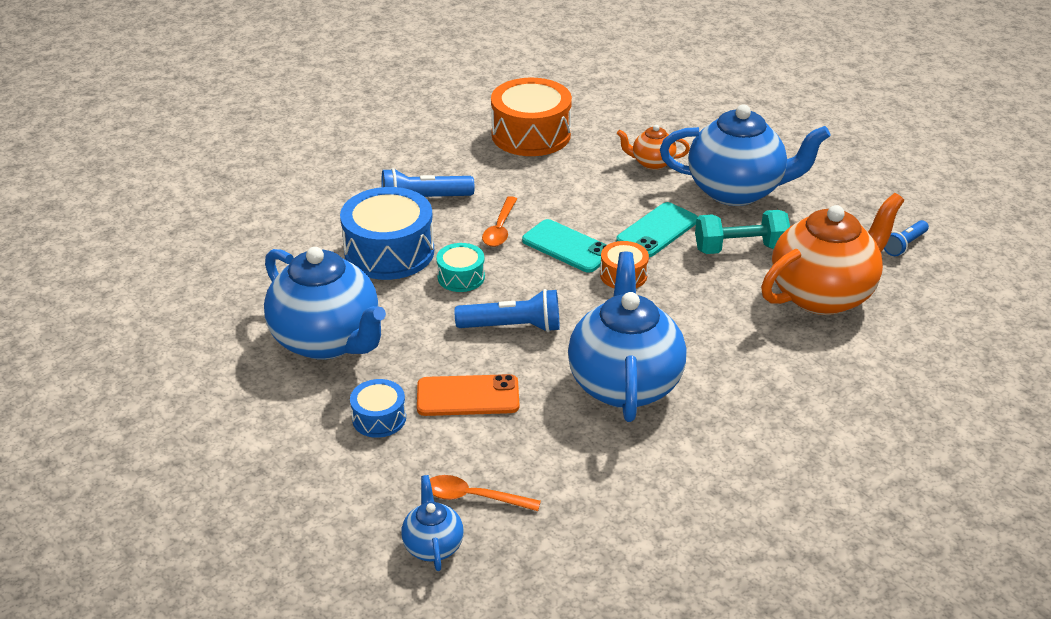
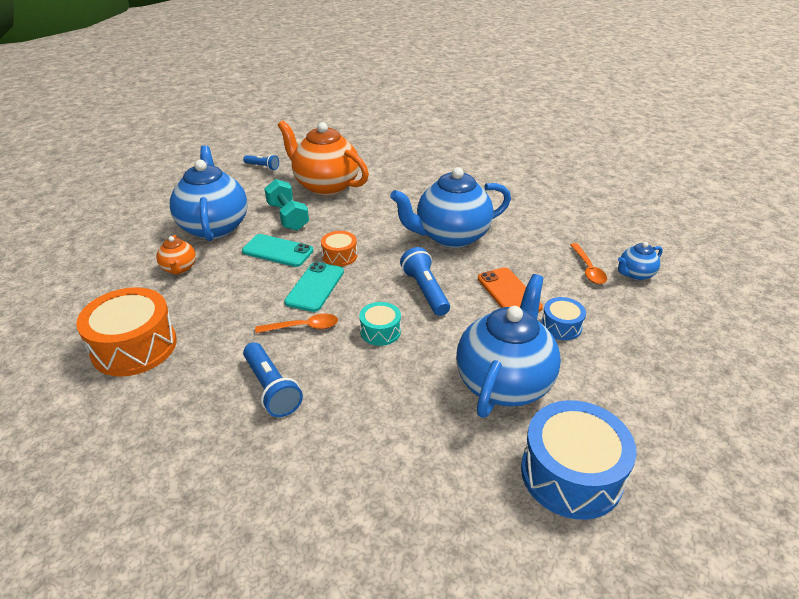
camera: 110 degrees left, 0 degrees up
(389, 252) = (365, 385): blue drum -> blue drum (571, 474)

